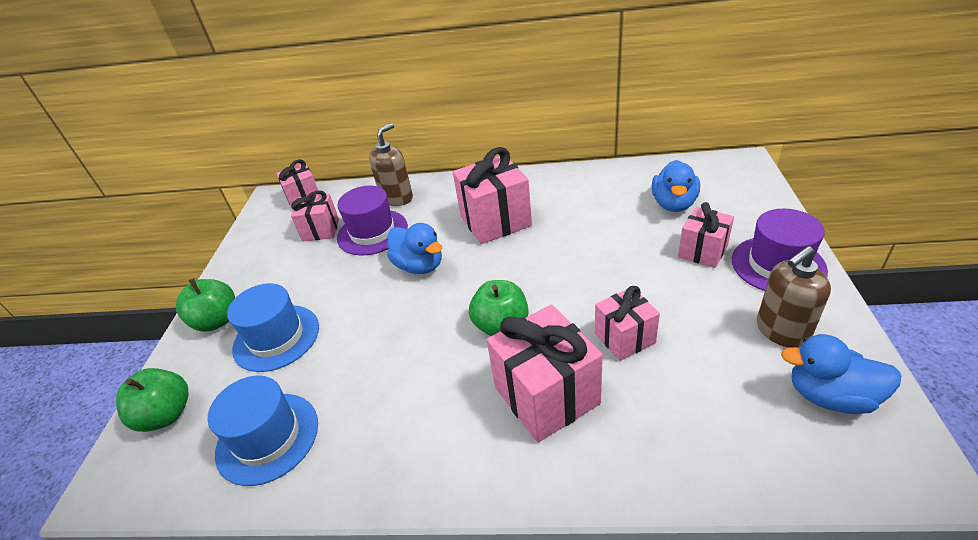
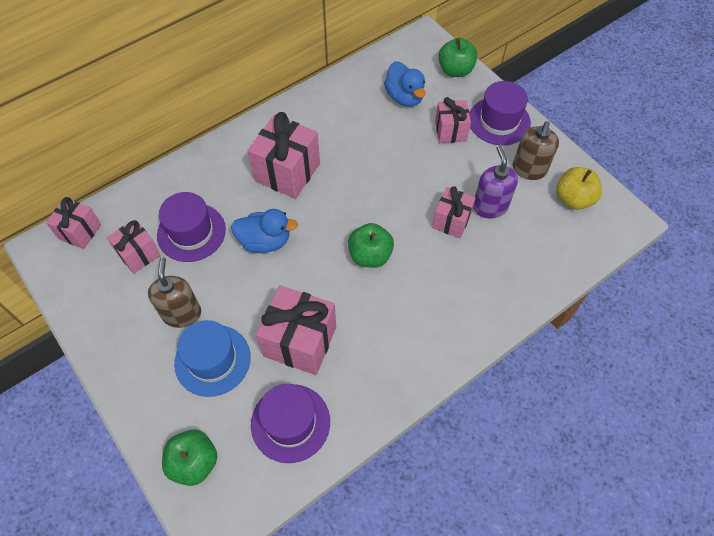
camera: 45 degrees left, 20 degrees up
(217, 321) = (142, 379): green apple -> green apple (455, 70)
(267, 437) = (290, 423): blue hat -> purple hat
(397, 198) = (177, 189): brown soap dispenser -> brown soap dispenser (182, 313)
(546, 395) = (437, 285): pink gift -> pink gift (300, 341)
(689, 346) = (490, 207): none -> purple soap dispenser
(830, 396) = (573, 199): blue duck -> yellow apple

